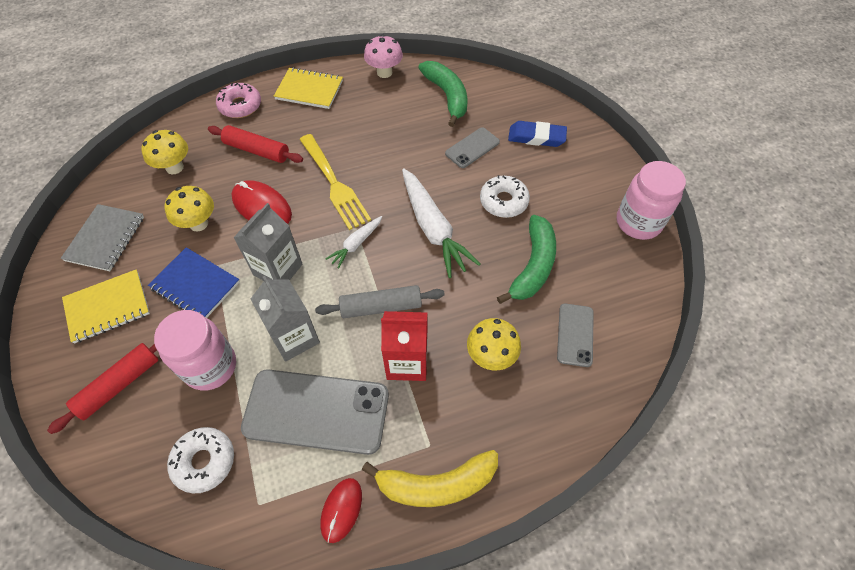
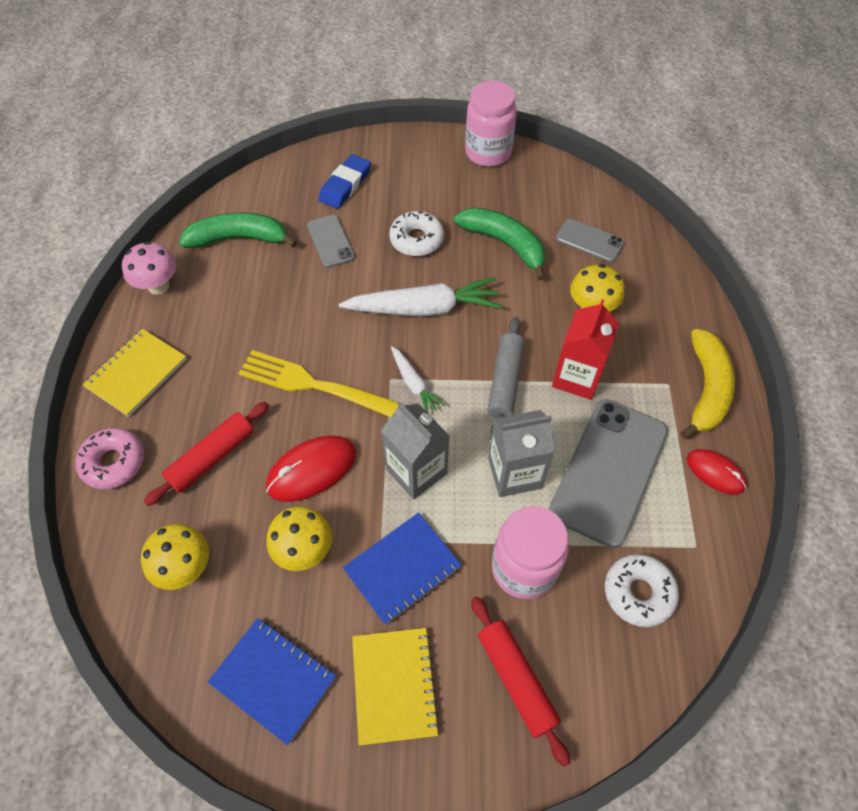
camera: 70 degrees left, 0 degrees up
(105, 239) = (273, 680): grey notebook -> blue notebook
(333, 183) = (314, 384): yellow fork -> yellow fork turned 150 degrees counterclockwise

